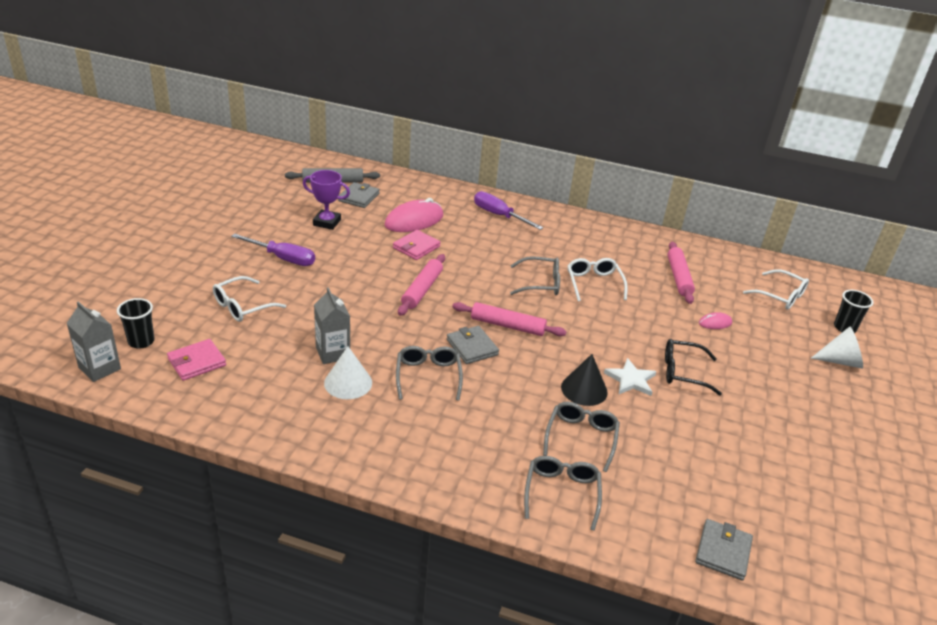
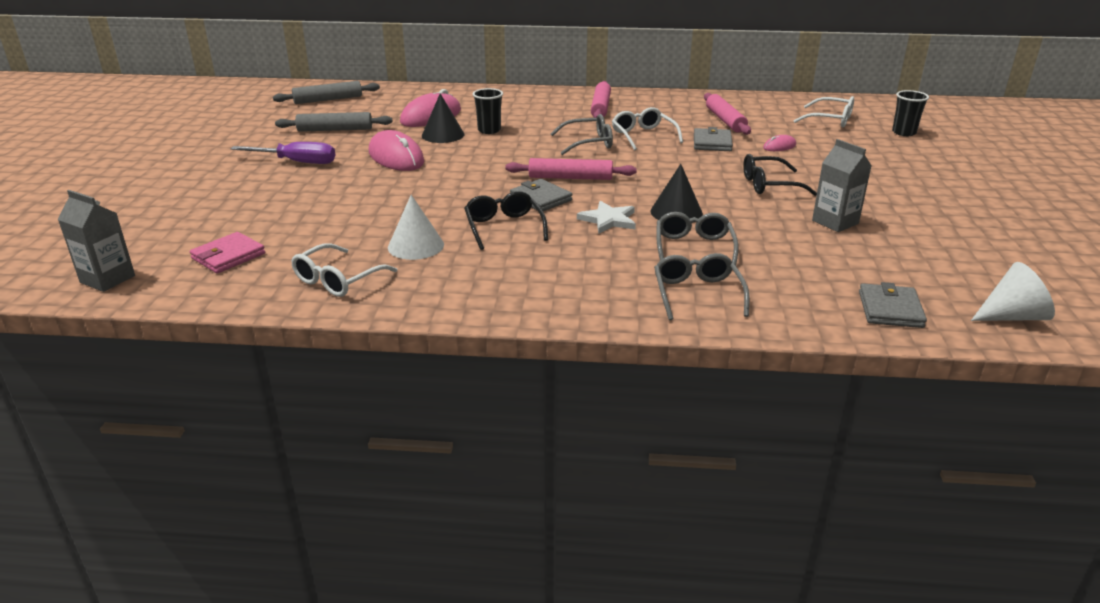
camera: 10 degrees left, 5 degrees down
(141, 341) = (152, 249): black cup -> black cup (489, 130)
(242, 306) = (265, 204): white glasses -> white glasses (338, 280)
(327, 222) = (335, 129): purple trophy -> grey rolling pin
(333, 353) = (387, 225): grey carton -> grey carton (835, 222)
(359, 197) = (362, 107): grey wallet -> grey wallet (712, 143)
(367, 268) = (396, 157): none -> pink mouse
(416, 247) = (443, 135): pink wallet -> black cone
(422, 290) = (464, 164): pink rolling pin -> pink rolling pin (600, 107)
(428, 376) = (504, 227): grey glasses -> black glasses
(499, 215) = (519, 102): purple screwdriver -> none
(630, 380) = (720, 198): white star -> white star (608, 220)
(840, 361) = (915, 155): white cone -> white cone (1012, 316)

